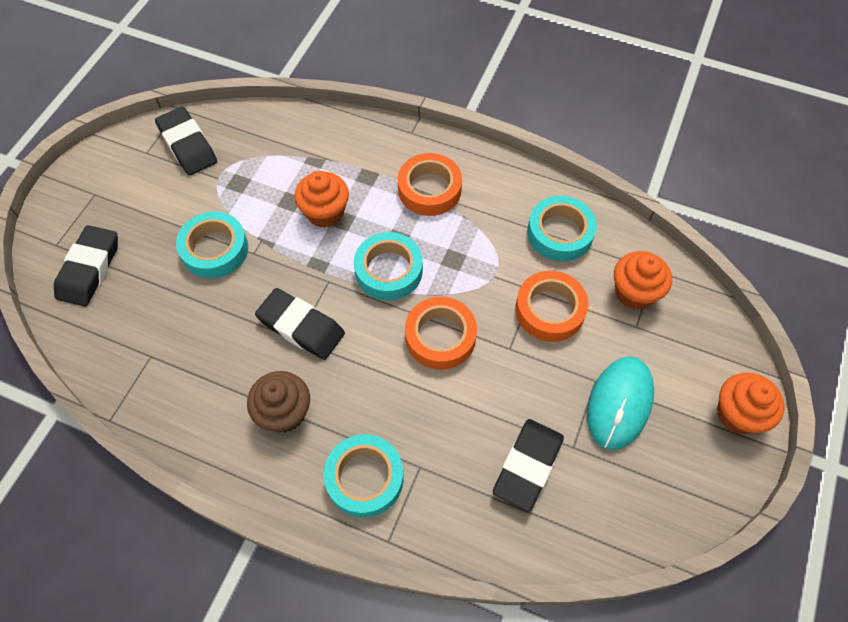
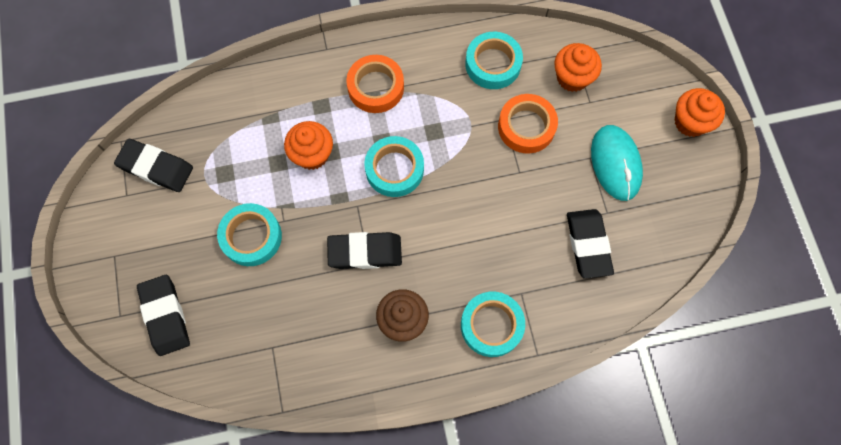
camera: 35 degrees left, 10 degrees up
(440, 337) = (467, 194): orange tape -> none

